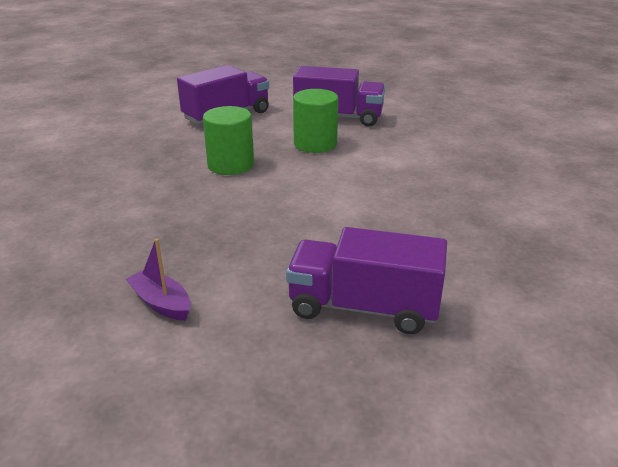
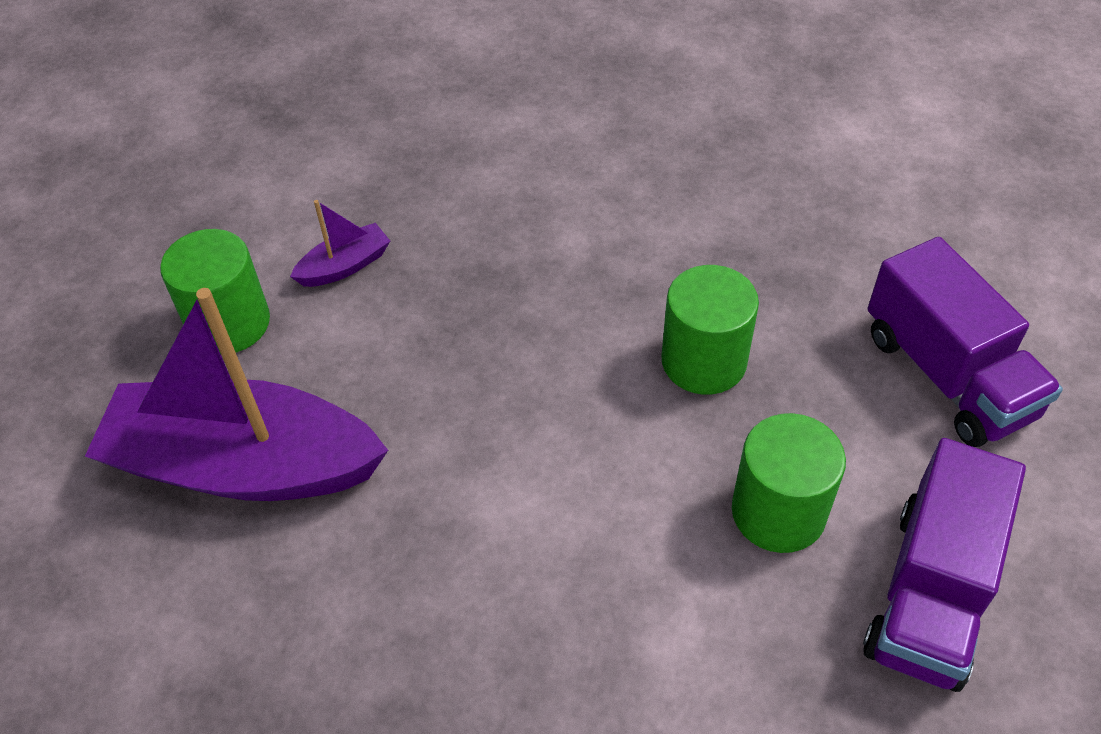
camera: 105 degrees right, 20 degrees up
(232, 353) = (229, 323): none -> green cylinder
(363, 307) = (244, 465): purple truck -> purple boat

